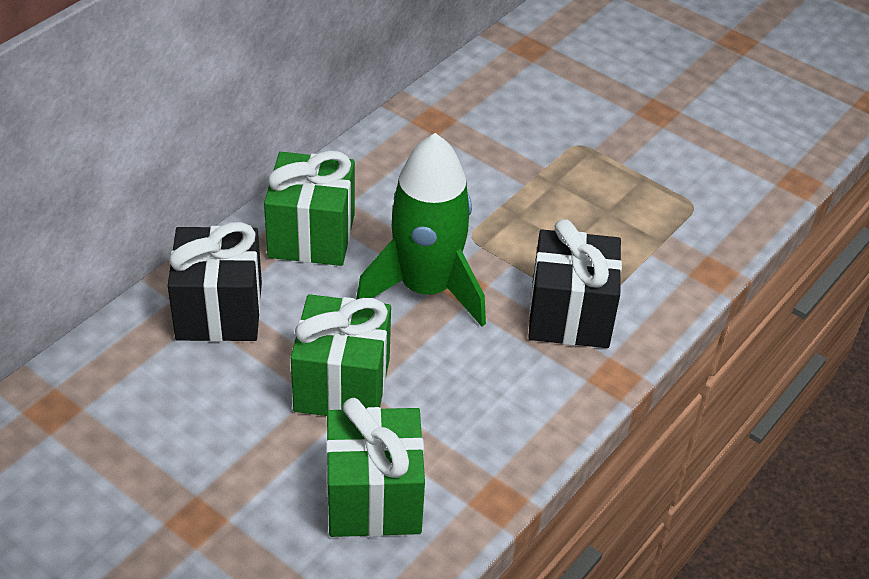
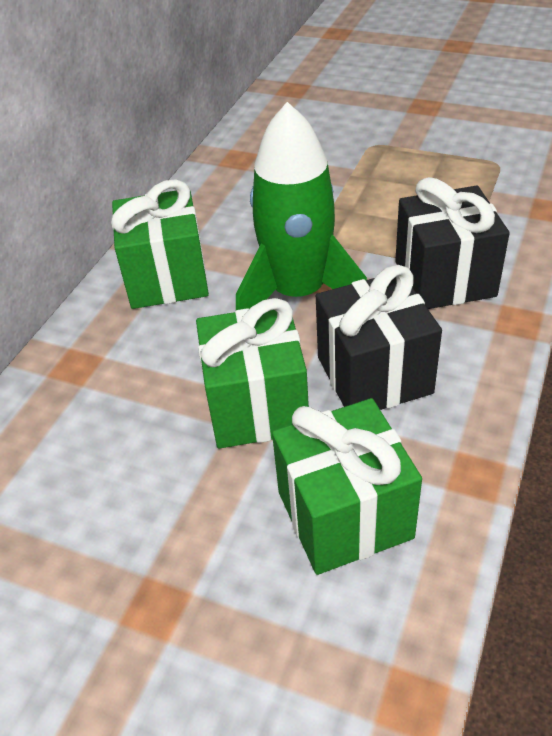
camera: 10 degrees left, 0 degrees up
(219, 311) = (100, 372): black gift -> black gift (374, 375)

